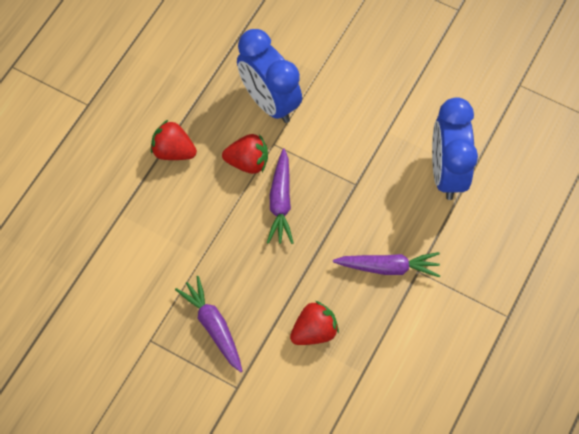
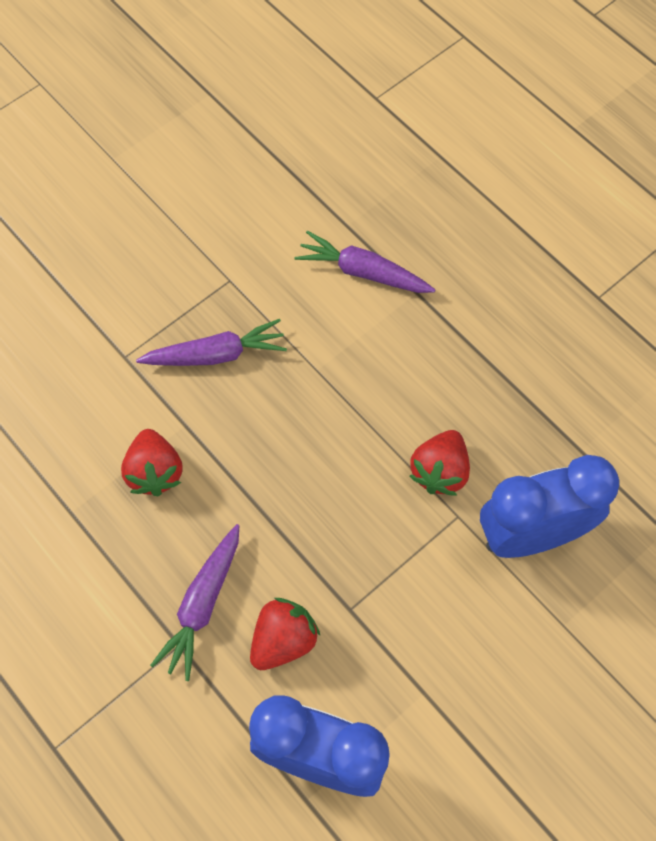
camera: 110 degrees right, 0 degrees up
(173, 151) = (490, 381): red strawberry -> red strawberry (283, 640)
(280, 202) = (361, 494): purple carrot -> purple carrot (363, 272)

